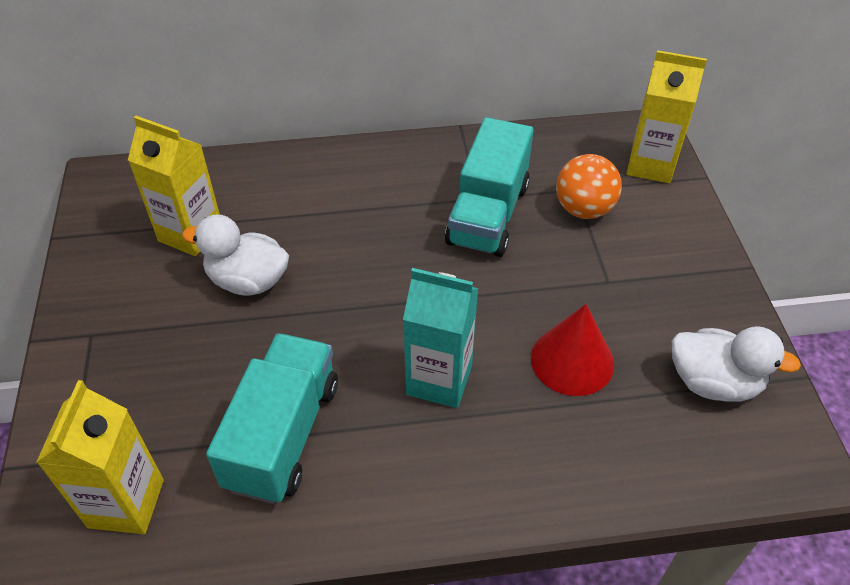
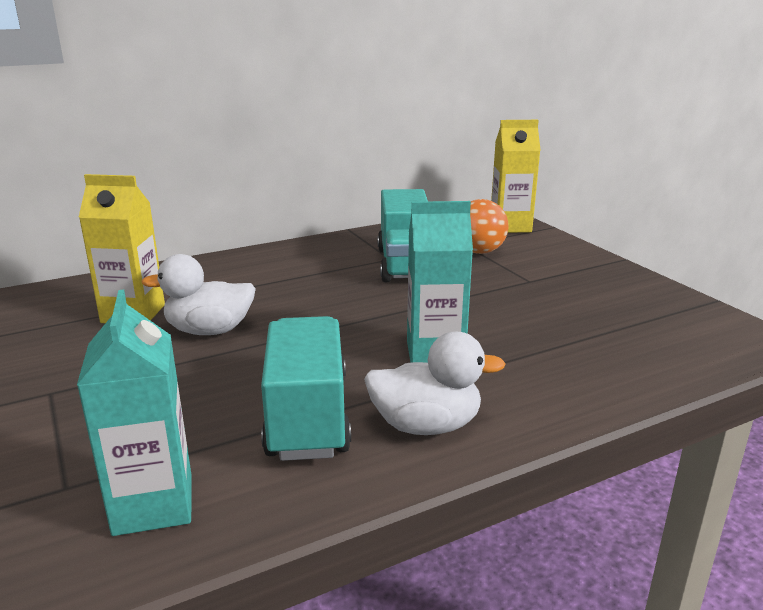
camera: 20 degrees left, 25 degrees down
(126, 503) = (153, 504): yellow carton -> turquoise carton
(572, 360) = (539, 323): red cone -> none
(713, 382) = (657, 314): white duck -> white duck (426, 425)

